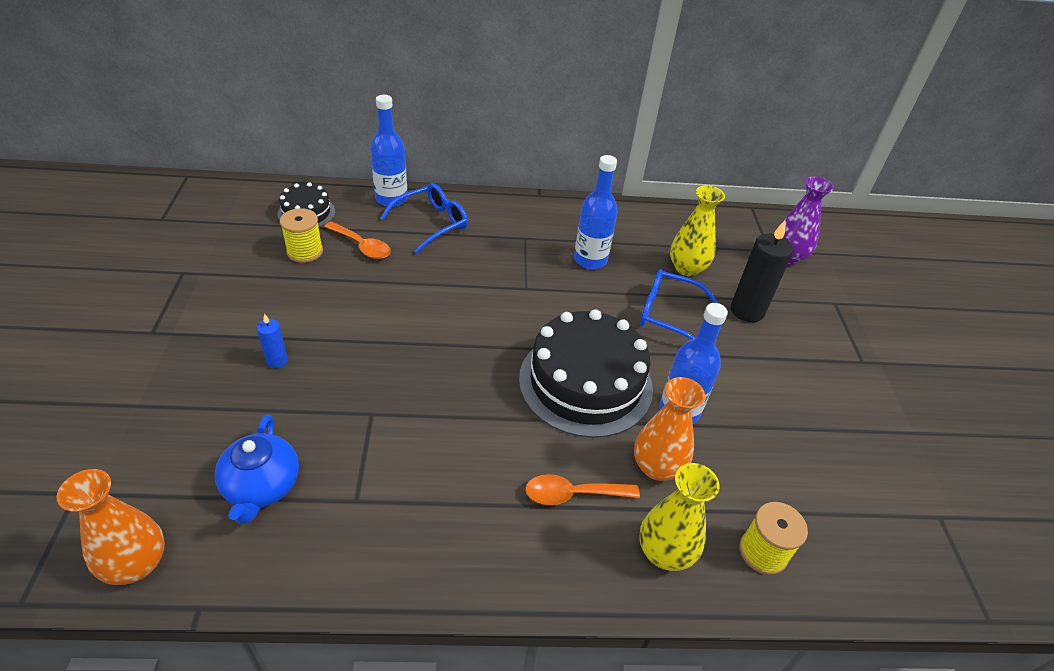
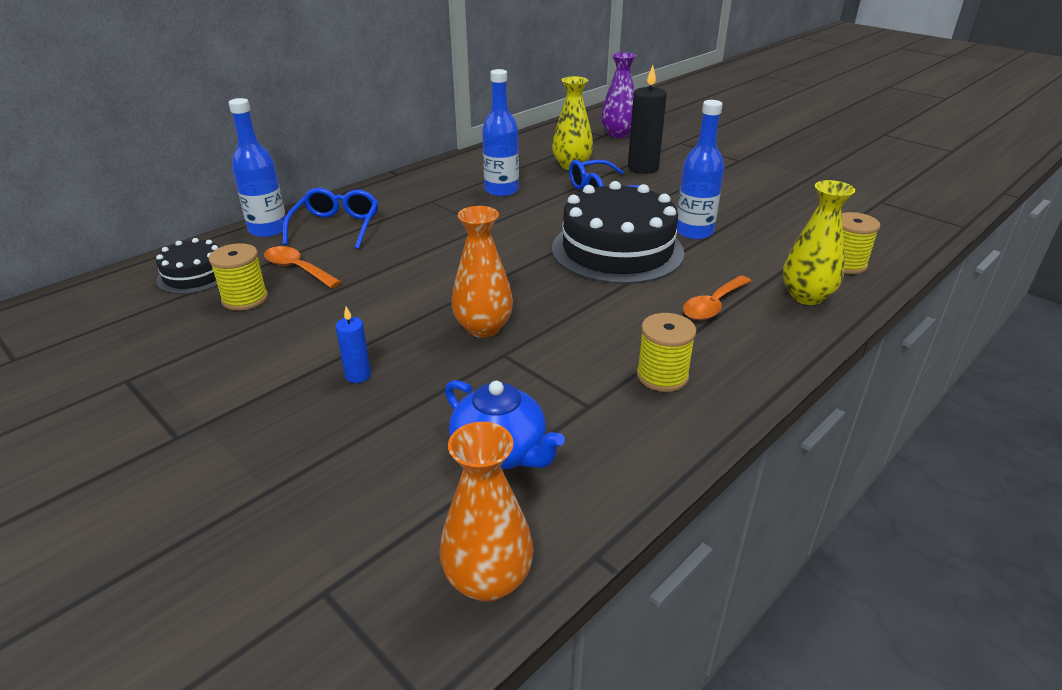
camera: 40 degrees left, 10 degrees down
(362, 246) = (297, 269): orange spoon -> orange spoon turned 135 degrees counterclockwise
(435, 521) = (662, 376): none -> yellow spool
(657, 467) = (731, 263): orange vase -> orange vase (483, 328)

